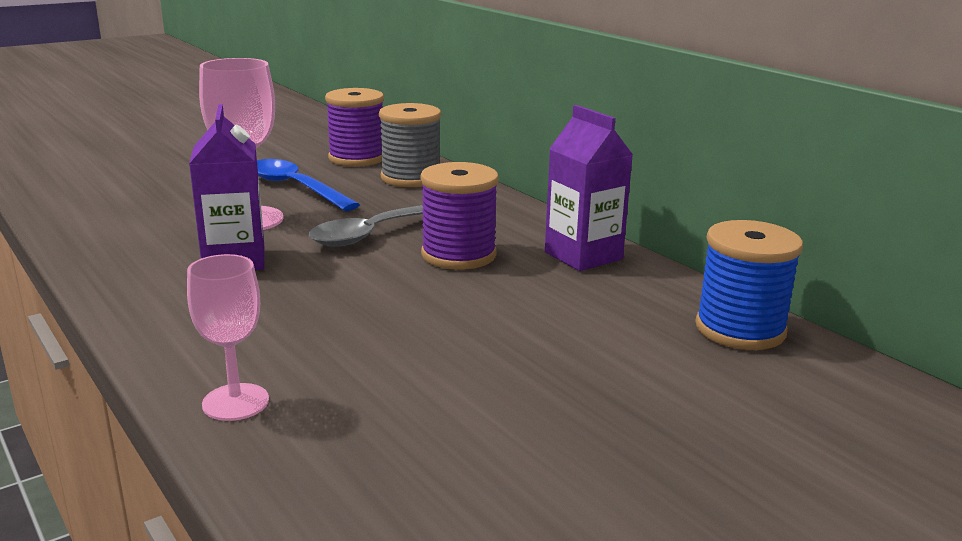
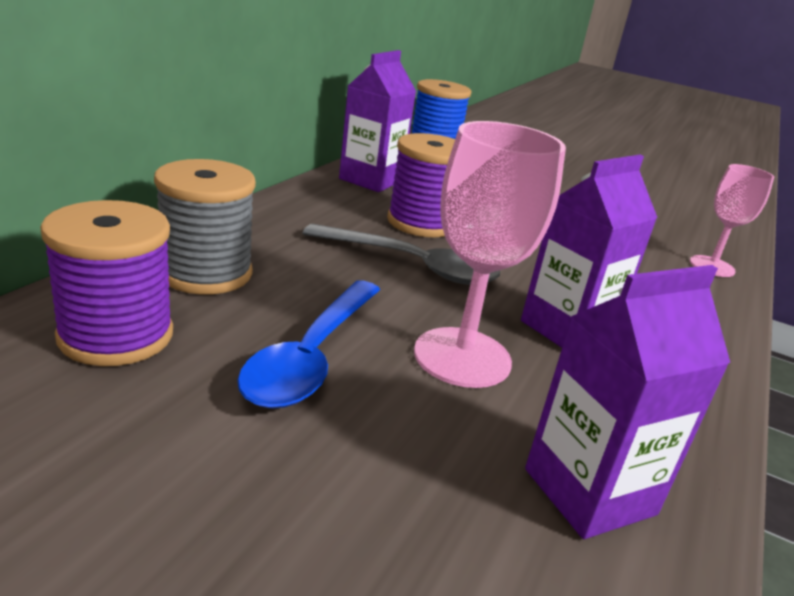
camera: 120 degrees left, 5 degrees up
(117, 218) = (589, 491): none -> purple carton

